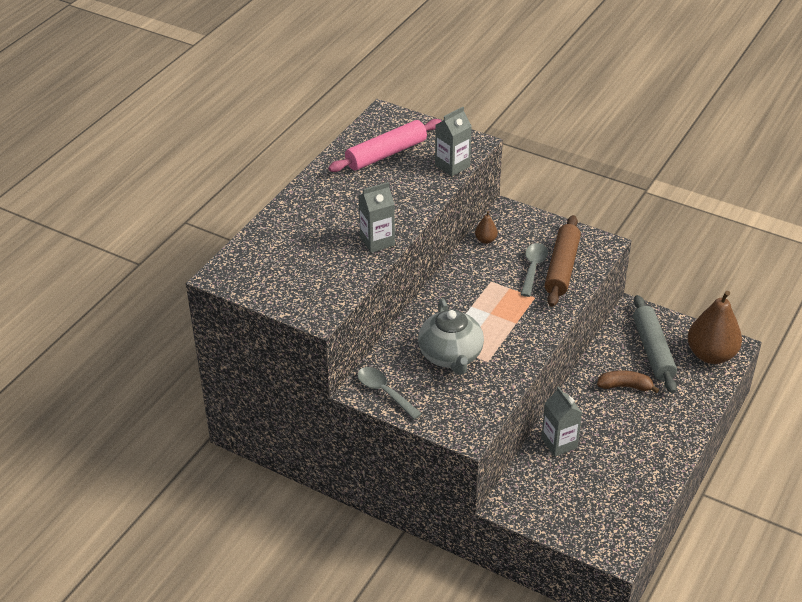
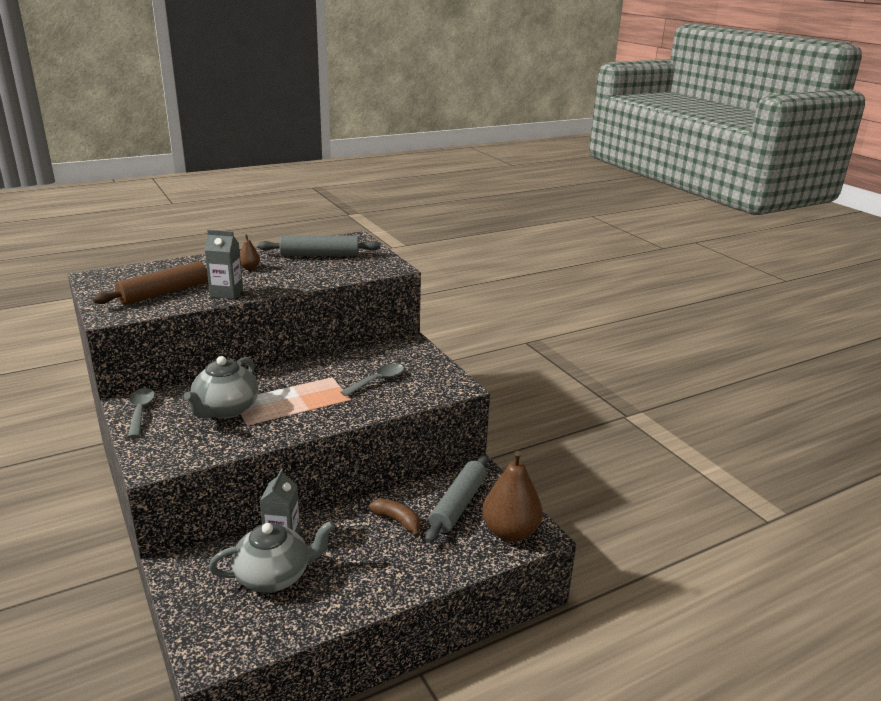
camera: 30 degrees right, 15 degrees down
(386, 154) = (319, 255): pink rolling pin -> grey rolling pin
(452, 166) = (356, 273): grey carton -> none
(485, 240) = (367, 352): brown pear -> brown pear (249, 268)
(562, 267) = (402, 389): brown rolling pin -> brown rolling pin (164, 292)
(590, 474) = (274, 576): none -> grey teapot

